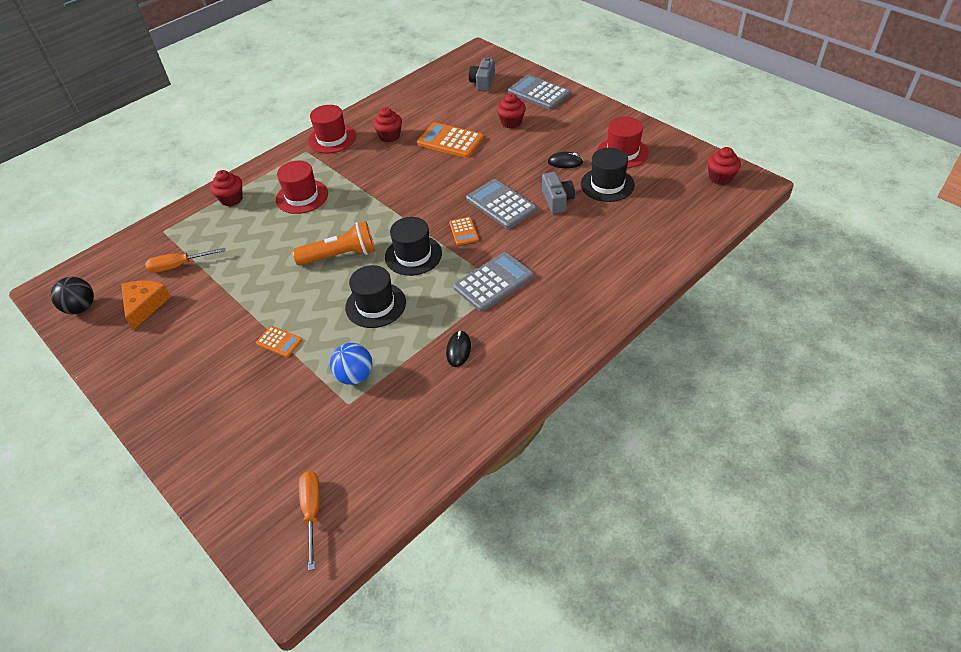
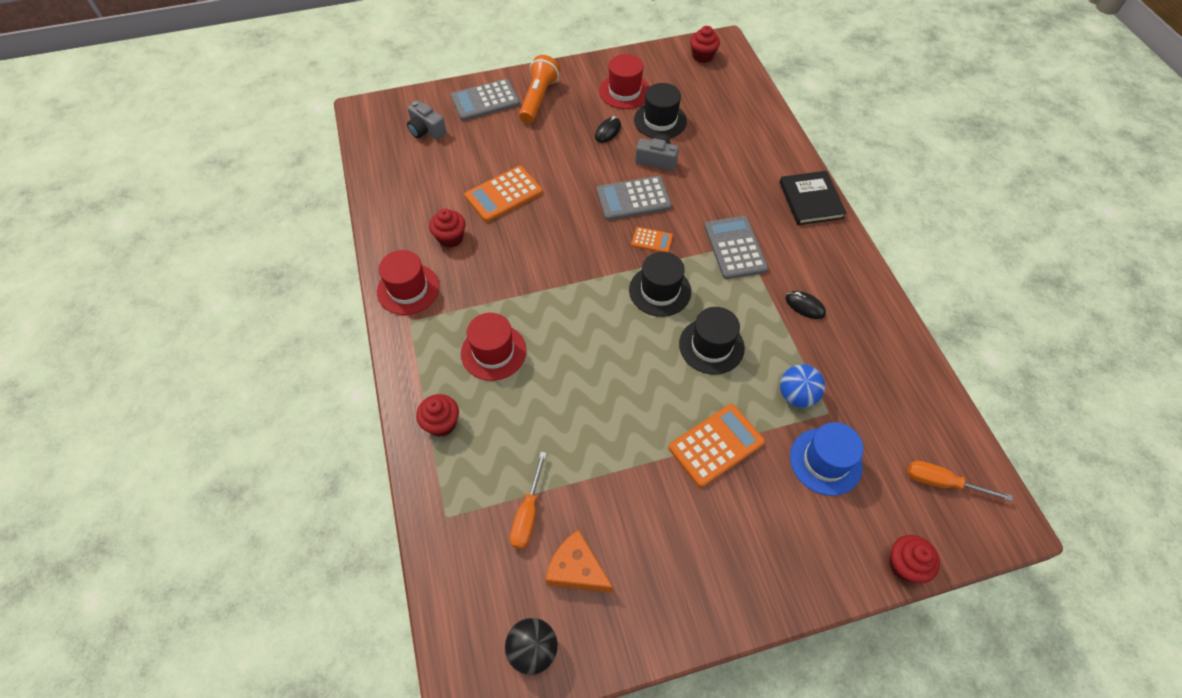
camera: 65 degrees left, 10 degrees up
(279, 342) = (716, 445): orange calculator -> orange calculator, size x1.86
(296, 417) = (825, 461): none -> blue hat
(340, 255) = (619, 350): orange flashlight -> orange flashlight (538, 98)
(511, 122) = (514, 139): red cupcake -> red cupcake (905, 565)
(595, 312) = (811, 200): none -> black book

